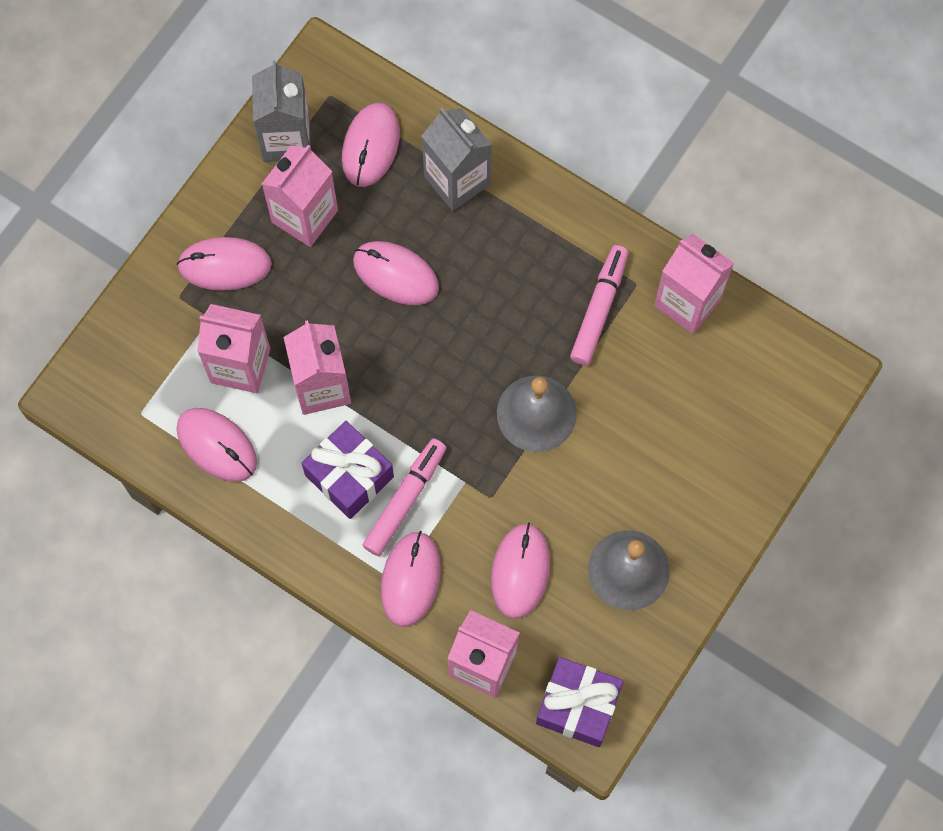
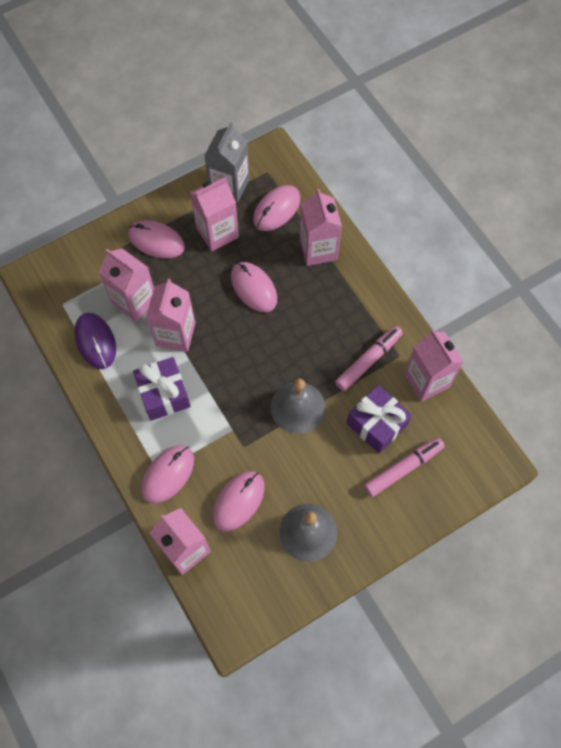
camera: 25 degrees right, 5 degrees down
(217, 445) = (95, 341): pink mouse -> purple mouse
(405, 500) = (189, 424): pink marker -> pink marker (402, 469)
(457, 180) = (318, 249): grey carton -> pink carton
(578, 705) = (232, 606): purple gift -> purple gift (376, 424)

